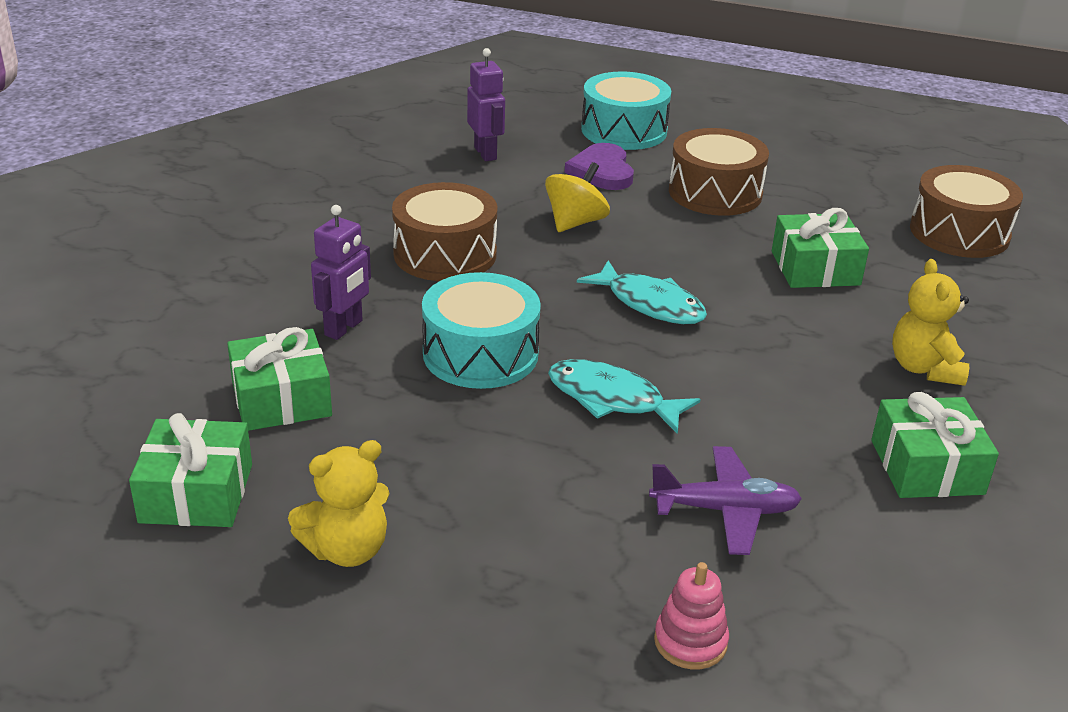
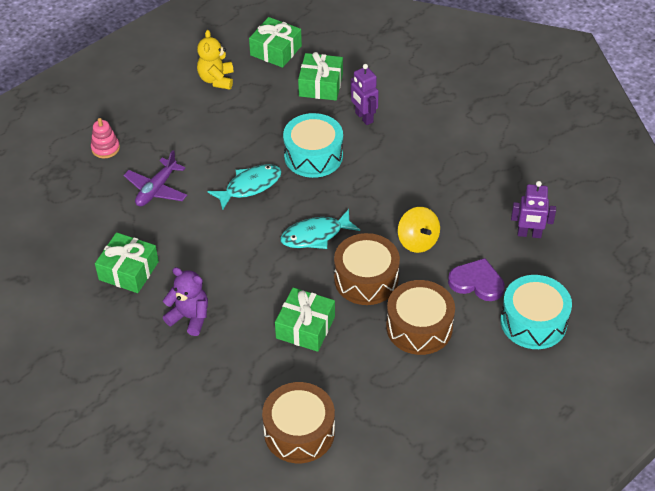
camera: 120 degrees right, 15 degrees up
(445, 254) = (412, 174): brown drum -> brown drum (366, 279)
(924, 368) = (190, 317): yellow teddy bear -> purple teddy bear

